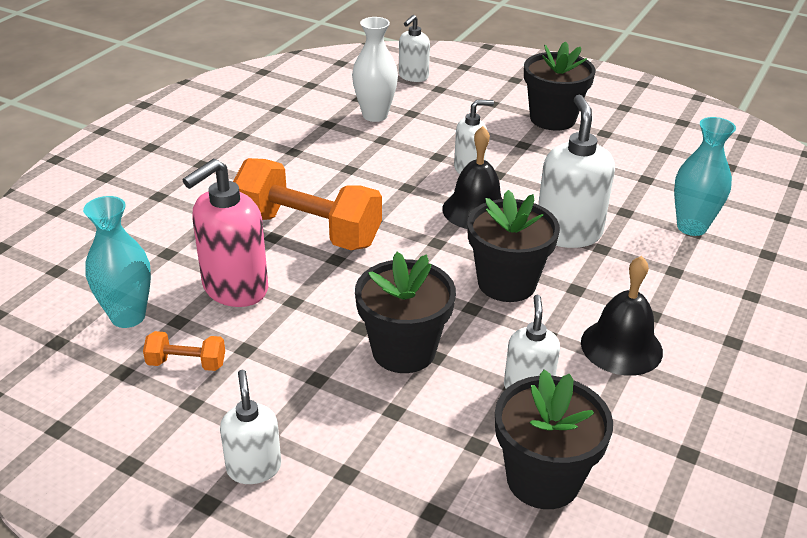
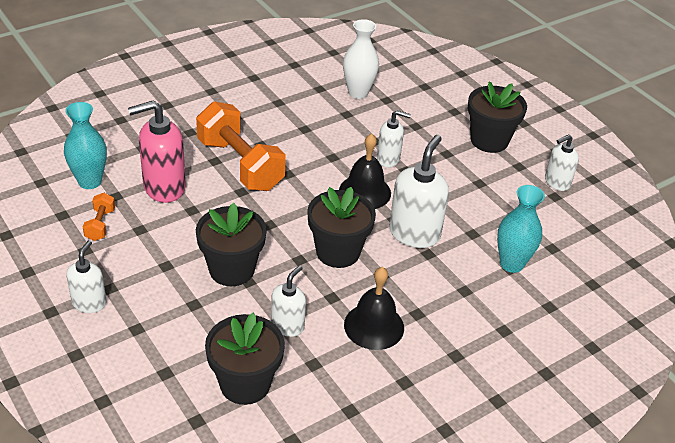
camera: 25 degrees right, 5 degrees up
(186, 363) = (100, 225): orange dumbbell -> orange dumbbell turned 60 degrees clockwise
(413, 77) = (414, 70): white soap dispenser -> white soap dispenser (556, 182)

